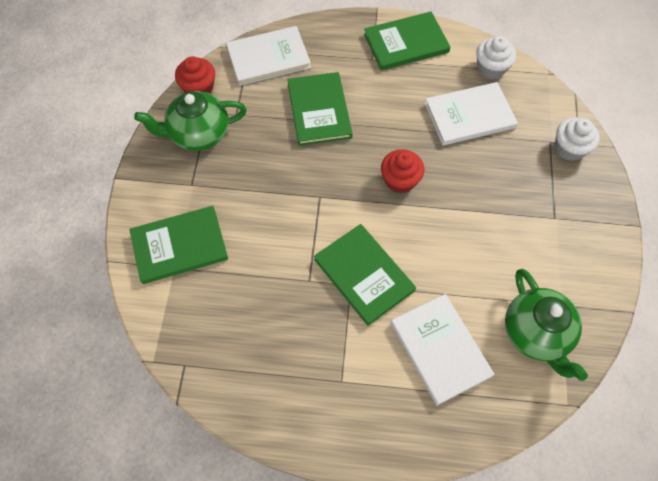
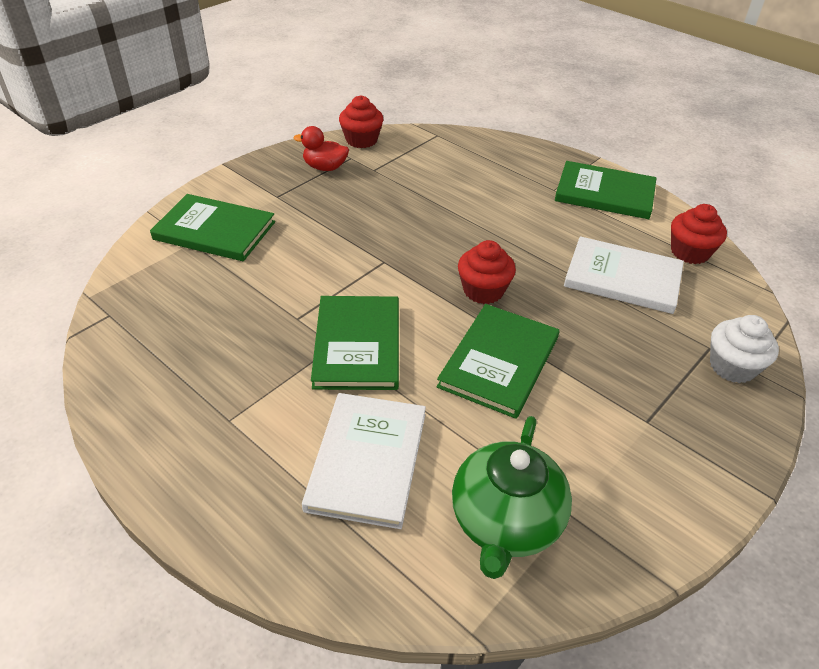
camera: 35 degrees right, 20 degrees down
(198, 134) = (325, 167): green teapot -> red duck
(268, 58) = (448, 147): white book -> none
(319, 110) = (456, 201): green book -> green book (499, 362)
(491, 68) = (689, 252): white cupcake -> red cupcake

